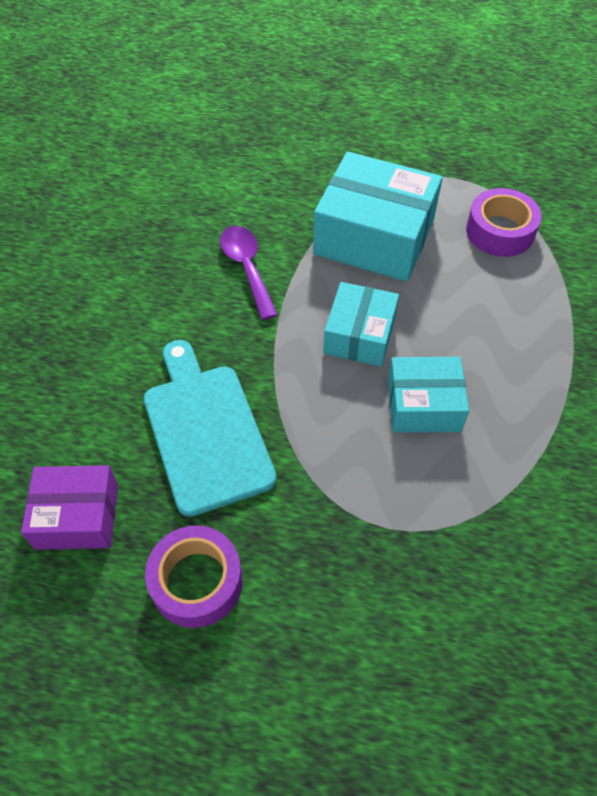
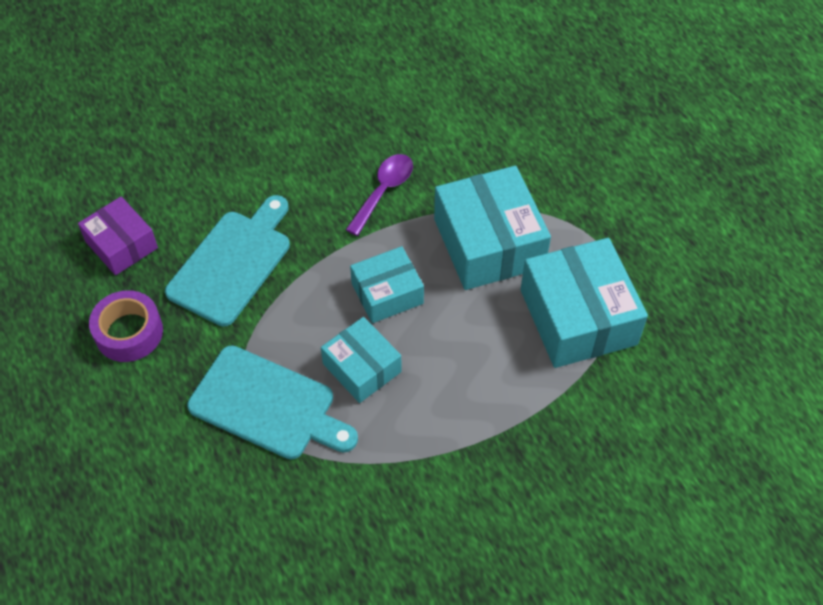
camera: 50 degrees right, 0 degrees up
(401, 508) = (268, 405): none -> turquoise cutting board
(500, 231) = (578, 317): purple tape -> turquoise box

